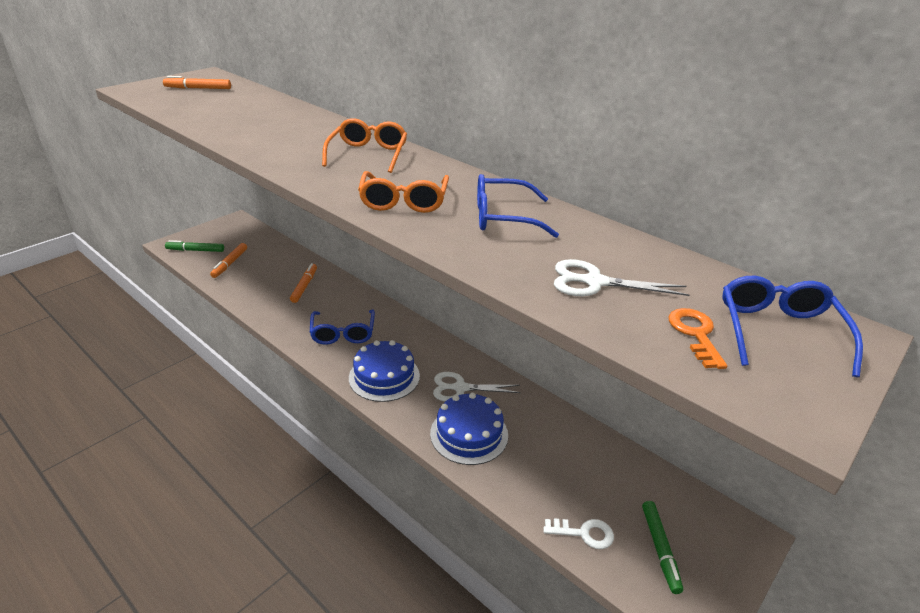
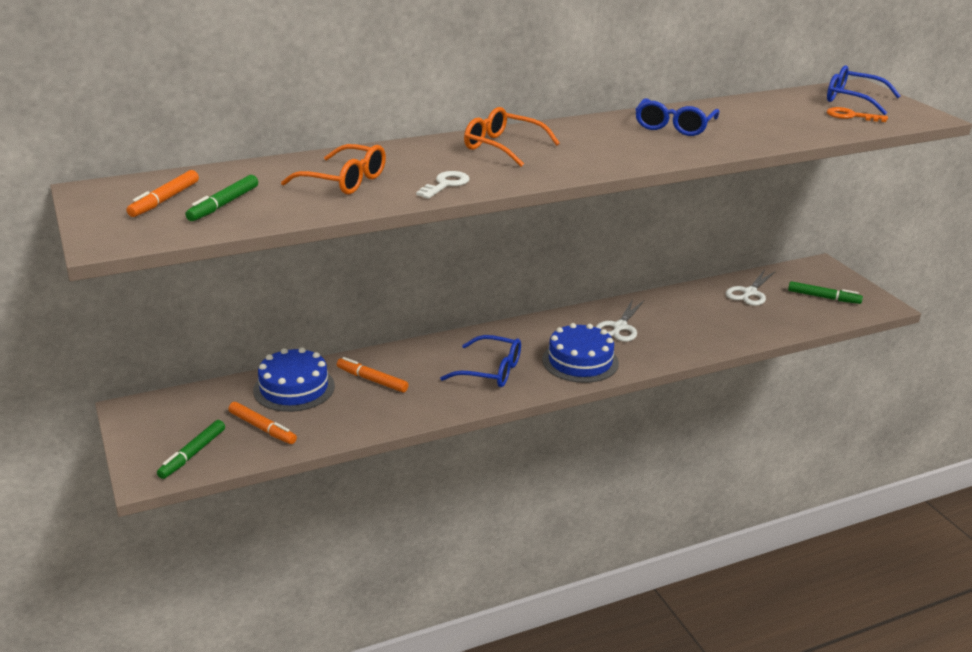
camera: 65 degrees left, 5 degrees down
(196, 100) = (223, 205): none -> green marker
(404, 201) = (623, 150): orange glasses -> orange glasses (344, 181)
(469, 434) = (681, 337): blue cake -> blue cake (294, 388)
(584, 533) = (802, 319): white key -> white key (446, 184)
(594, 282) = (784, 123): white scissors -> white scissors (749, 293)

